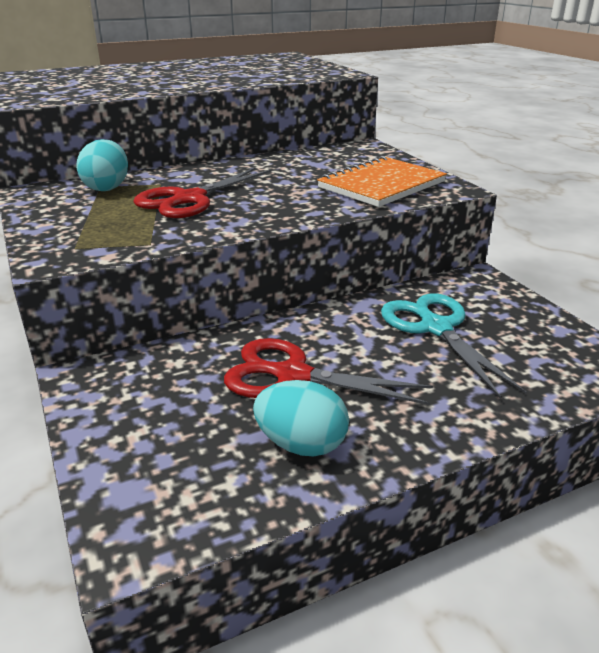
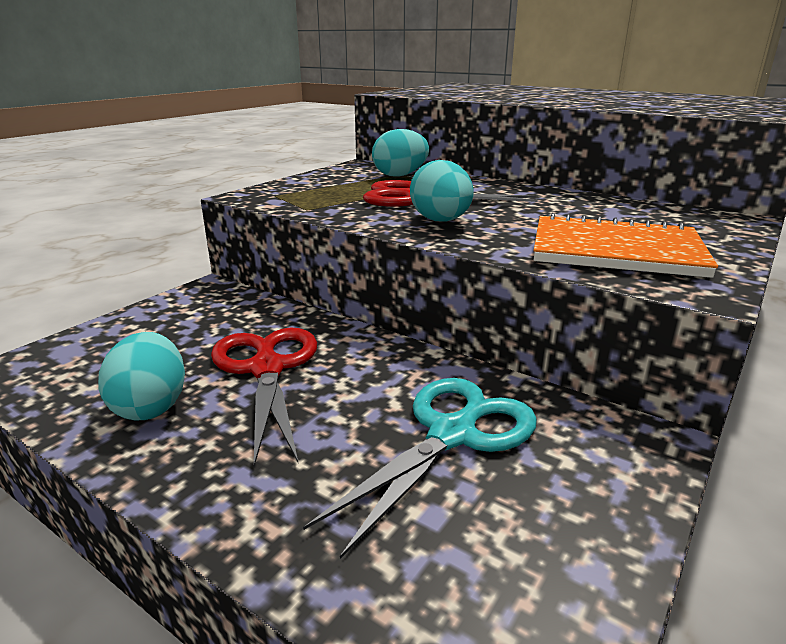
camera: 60 degrees right, 5 degrees down
(262, 208) = (441, 221): none -> turquoise egg

